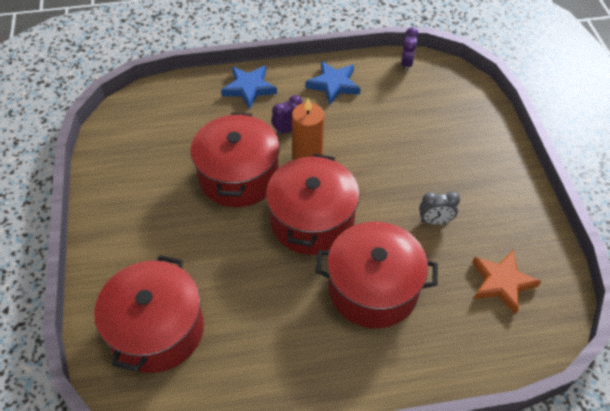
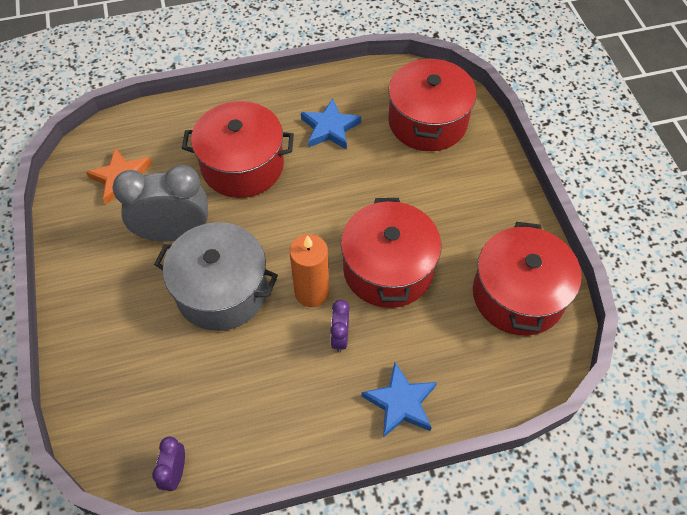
camera: 175 degrees right, 5 degrees up
(288, 129) = (340, 337): purple clock -> purple clock turned 135 degrees clockwise
(312, 220) = (302, 224): red pot -> red pot (518, 295)
(333, 85) = (284, 419): blue star -> blue star (330, 128)
(385, 169) = (222, 290): none -> grey pot
(435, 221) = (174, 233): grey clock -> grey clock, size x2.09

